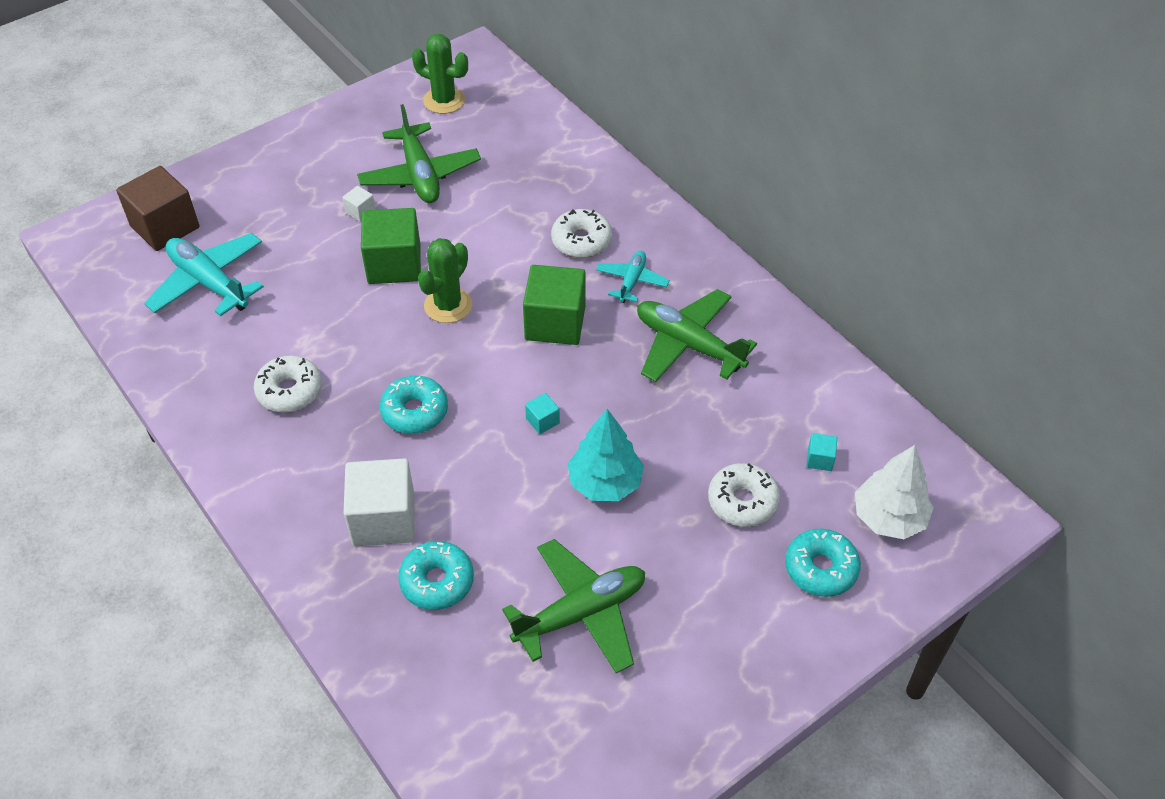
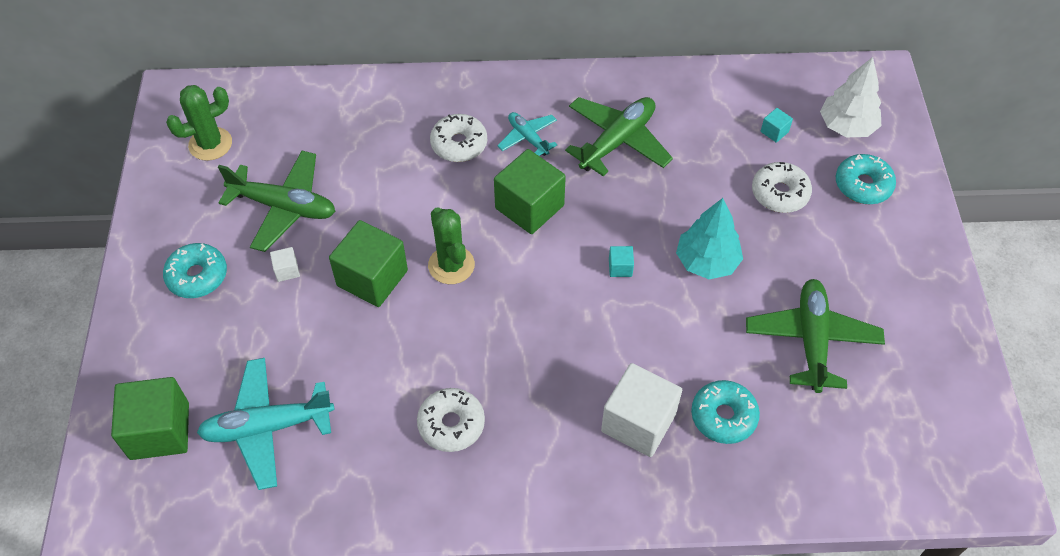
camera: 55 degrees left, 5 degrees up
(165, 227) = (159, 431): brown cube -> green cube
(415, 411) = (545, 346): turquoise donut -> turquoise donut (197, 276)
(688, 345) = (617, 141): green plane -> green plane turned 150 degrees clockwise

